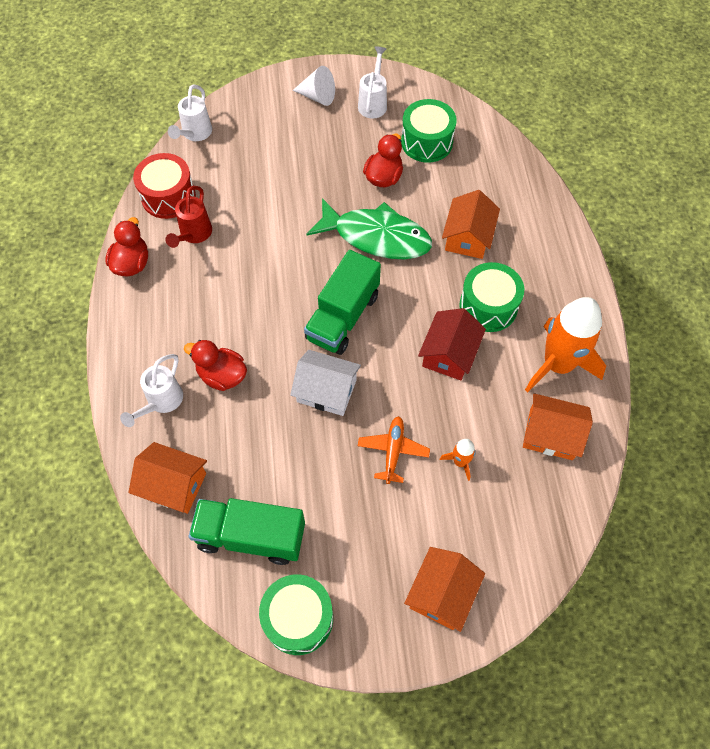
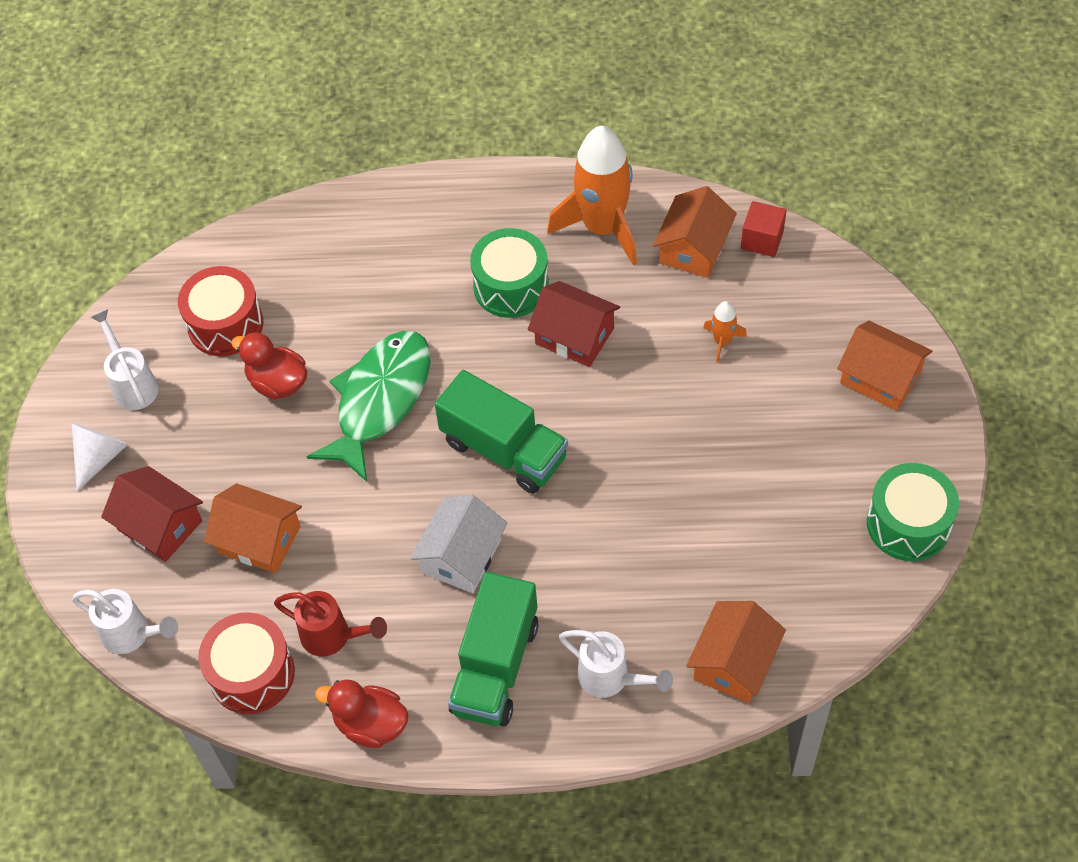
camera: 80 degrees left, 5 degrees down
(222, 375) = (577, 601): red duck -> none
(251, 536) = (807, 571): green truck -> green truck (495, 667)
(271, 134) = (160, 525): none -> red house
(326, 391) = (613, 476): white house -> white house (462, 556)
(373, 102) = (132, 384): white watering can -> white watering can turned 45 degrees clockwise
(393, 451) = (704, 409): orange plane -> none
(426, 142) = (225, 324): green drum -> red drum
(468, 237) = (399, 295): orange house -> orange house (259, 539)
(571, 489) = (762, 240): none -> red cube

